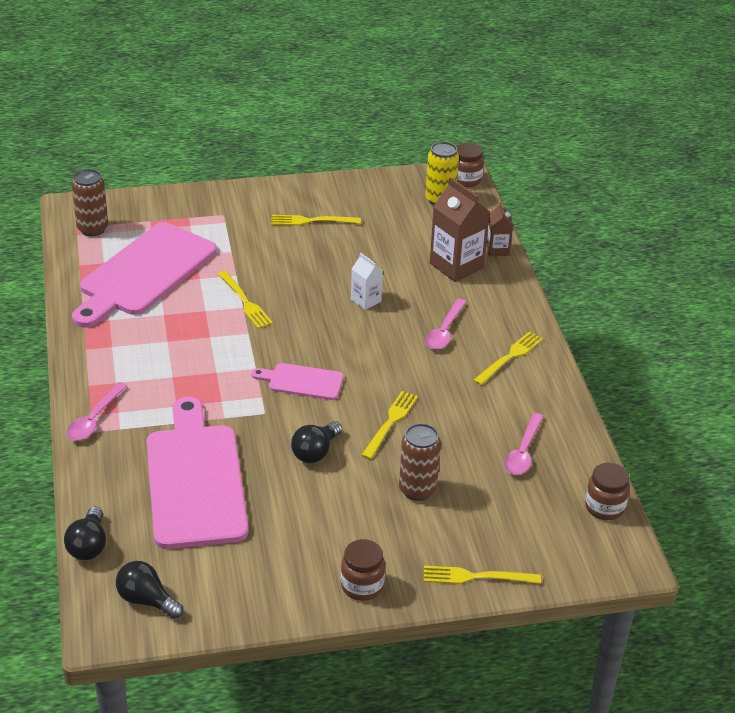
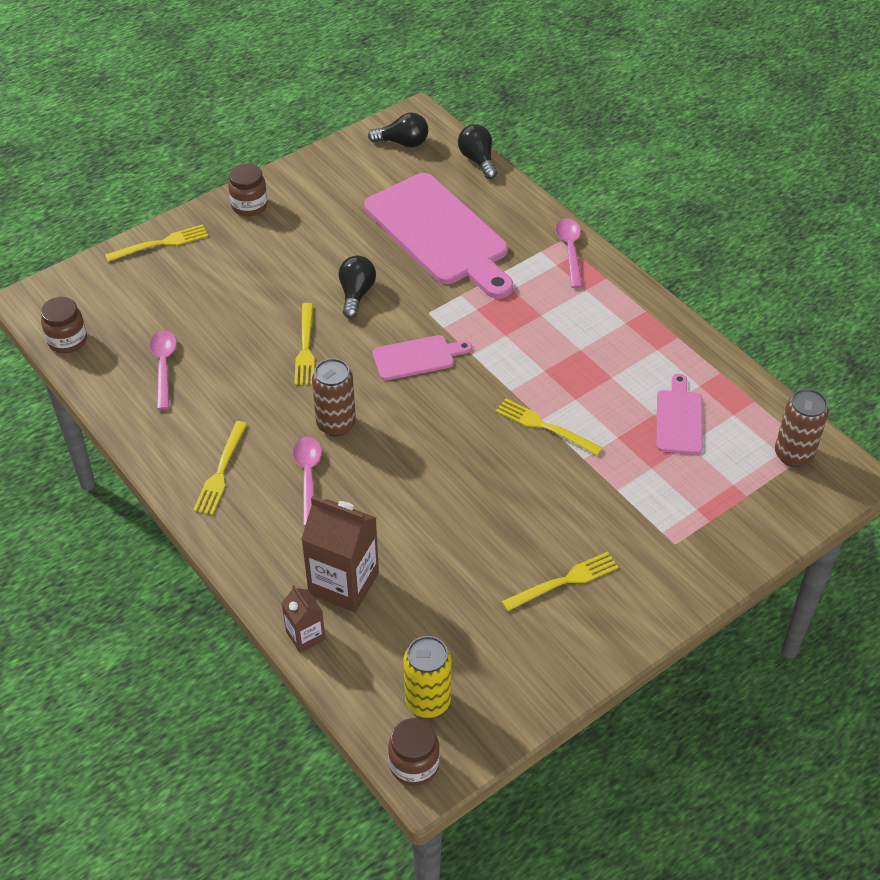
camera: 155 degrees right, 10 degrees up
(145, 273) = (679, 419): pink cutting board -> pink cutting board, size x0.48
(366, 300) = (418, 483): white carton -> none
(417, 490) = (245, 294): brown can -> brown can (336, 424)

